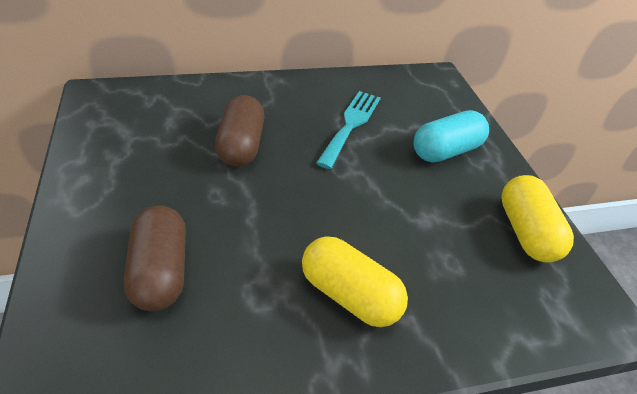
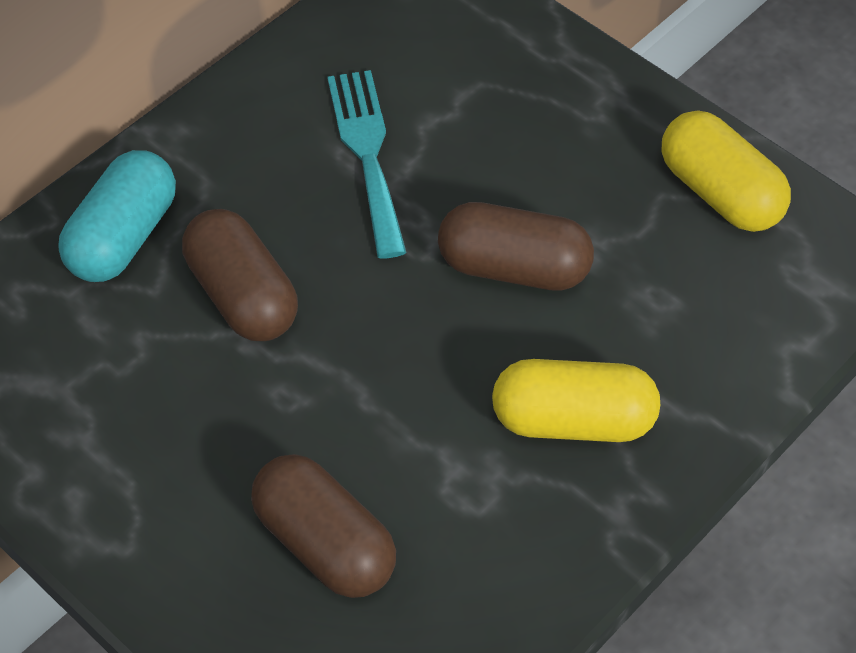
camera: 30 degrees left, 10 degrees up
(380, 204) = (513, 267): none -> brown capsule
(446, 151) = (537, 118): turquoise capsule -> turquoise capsule (123, 237)

